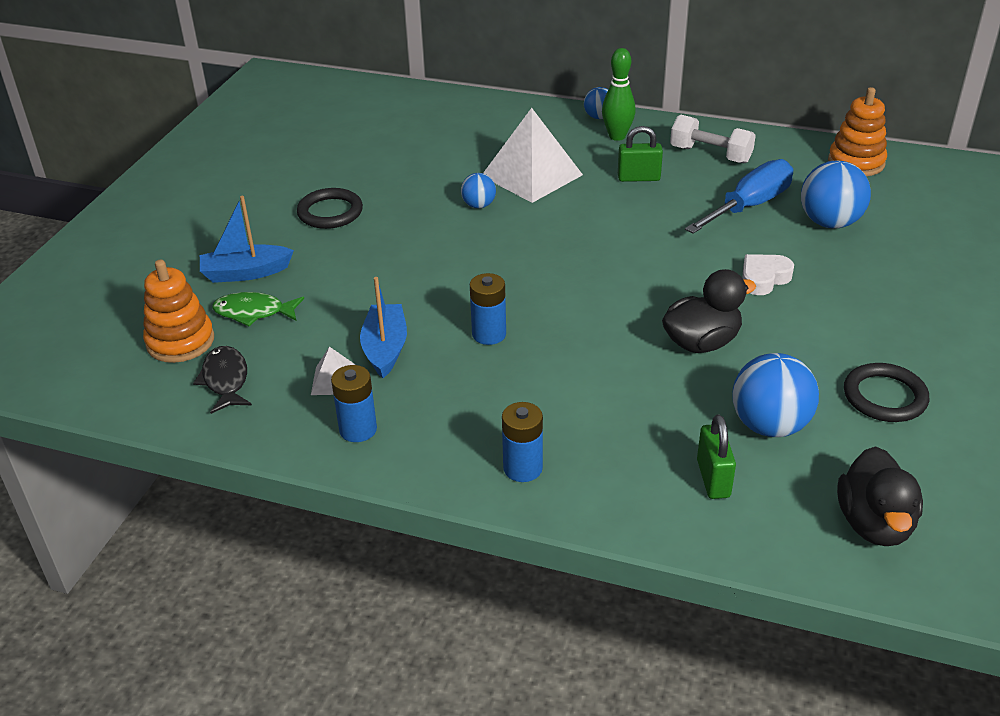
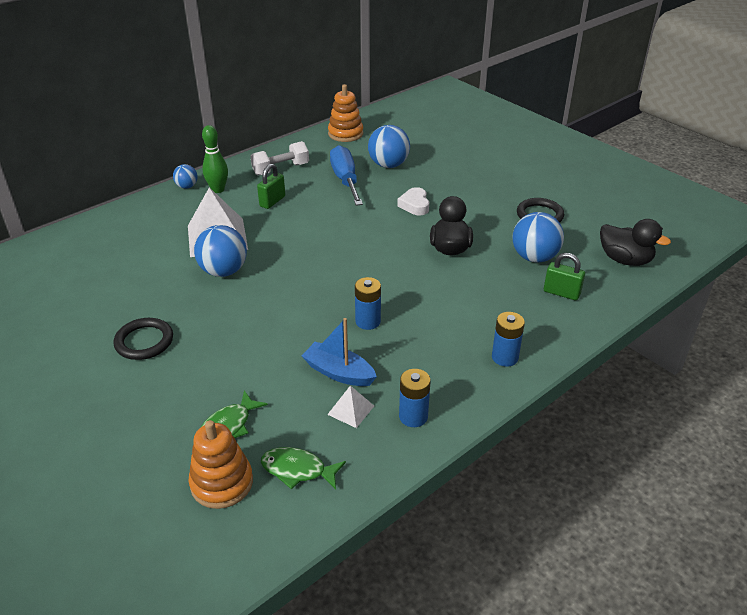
camera: 60 degrees left, 0 degrees up
(225, 380) = (297, 470): black fish -> green fish
(245, 273) = (170, 414): blue boat -> none
(479, 205) = (223, 271): blue ball -> blue ball, size x1.83

